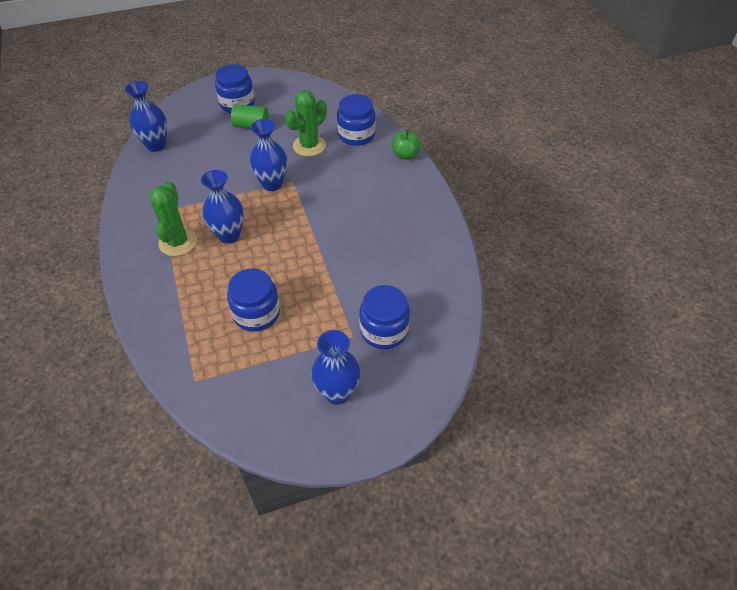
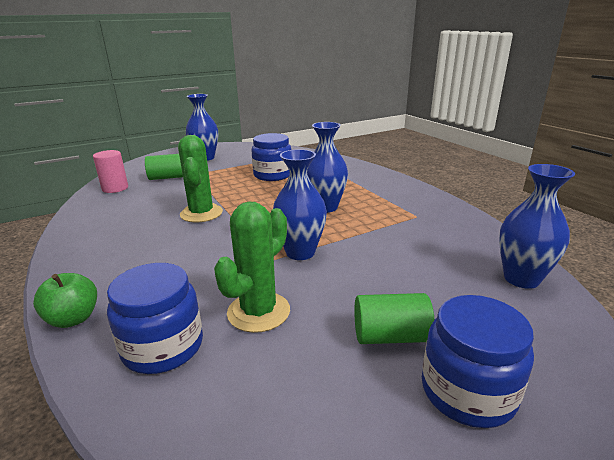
camera: 170 degrees right, 25 degrees down
(178, 242) = (374, 199): green cactus -> green cactus (201, 213)
(384, 330) = (167, 177): blue jar -> green cylinder
(438, 311) = (115, 188): none -> pink cylinder

